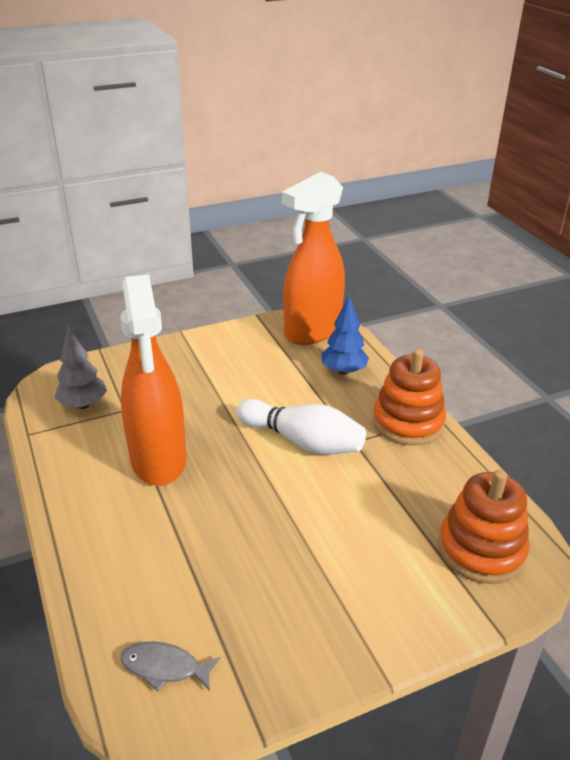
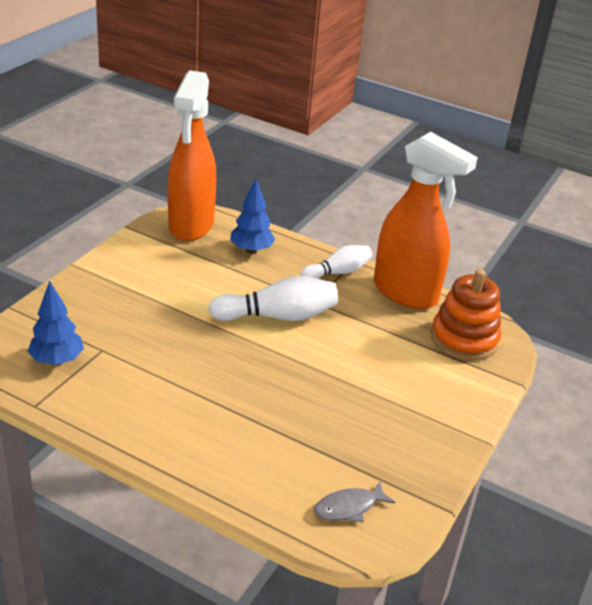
camera: 40 degrees left, 0 degrees up
(83, 405) = (57, 360): grey tree -> blue tree
(158, 460) = (181, 377): orange spray bottle -> orange spray bottle (406, 293)
(408, 422) = (337, 272): orange stacking toy -> white bowling pin

